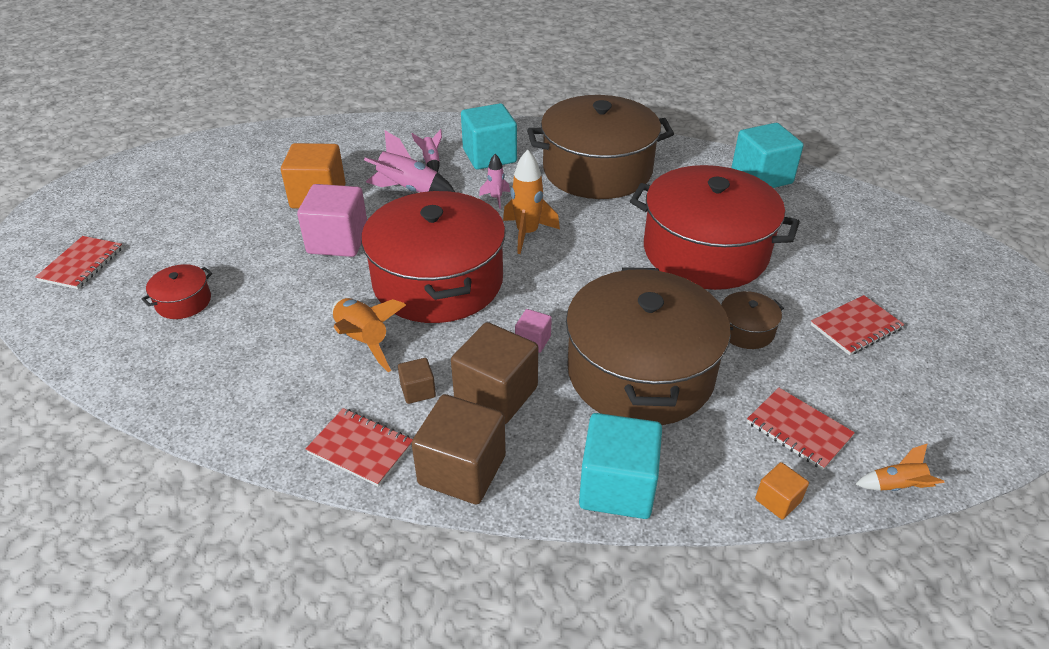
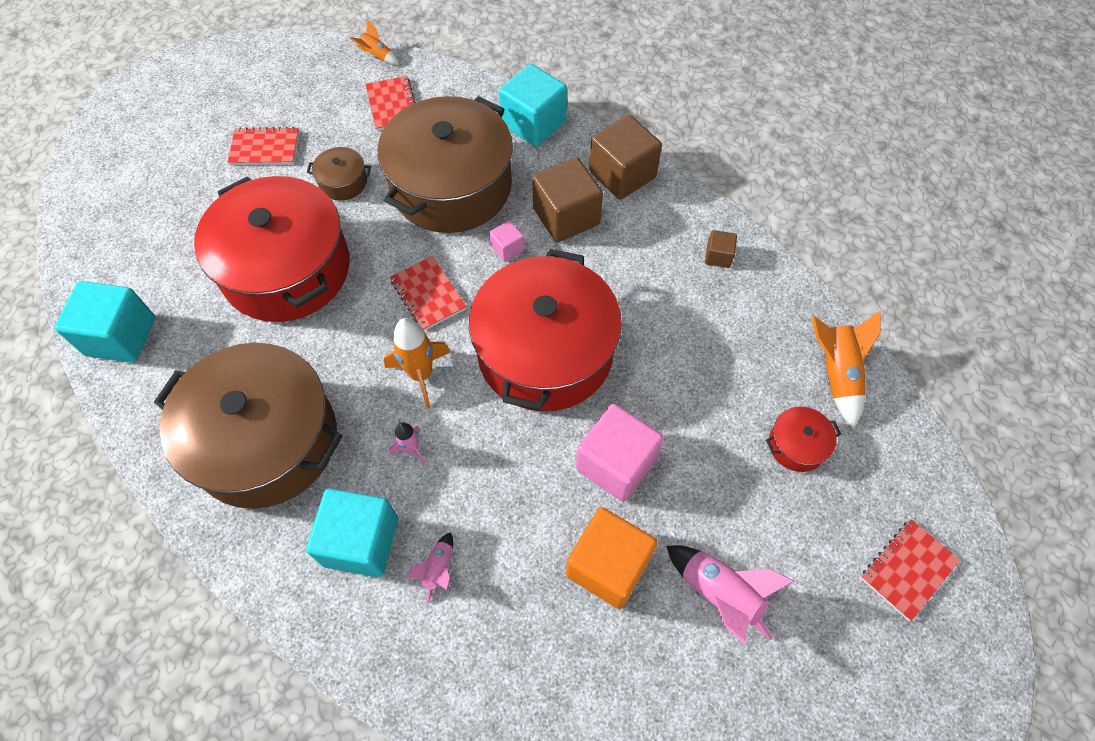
camera: 150 degrees left, 20 degrees up
(360, 448) = (683, 219): red notebook -> red notebook (428, 294)
(363, 341) = (643, 313): orange rocket -> orange rocket (836, 374)
(408, 190) = (497, 521): pink rocket -> pink rocket (719, 594)
(418, 391) = (621, 246): brown cube -> brown cube (718, 256)
(777, 500) = (450, 78): orange cube -> none

